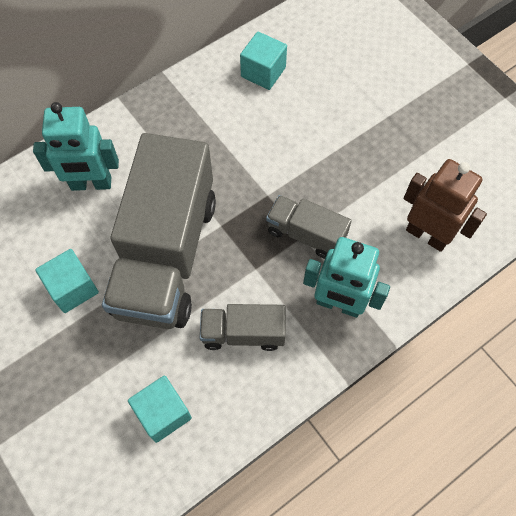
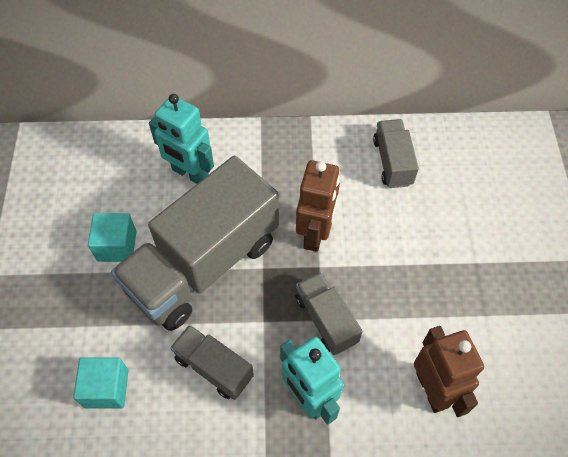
camera: 35 degrees right, 5 degrees down
(244, 170) = (315, 234): none -> brown robot
(263, 72) = (392, 162): turquoise cube -> grey truck

